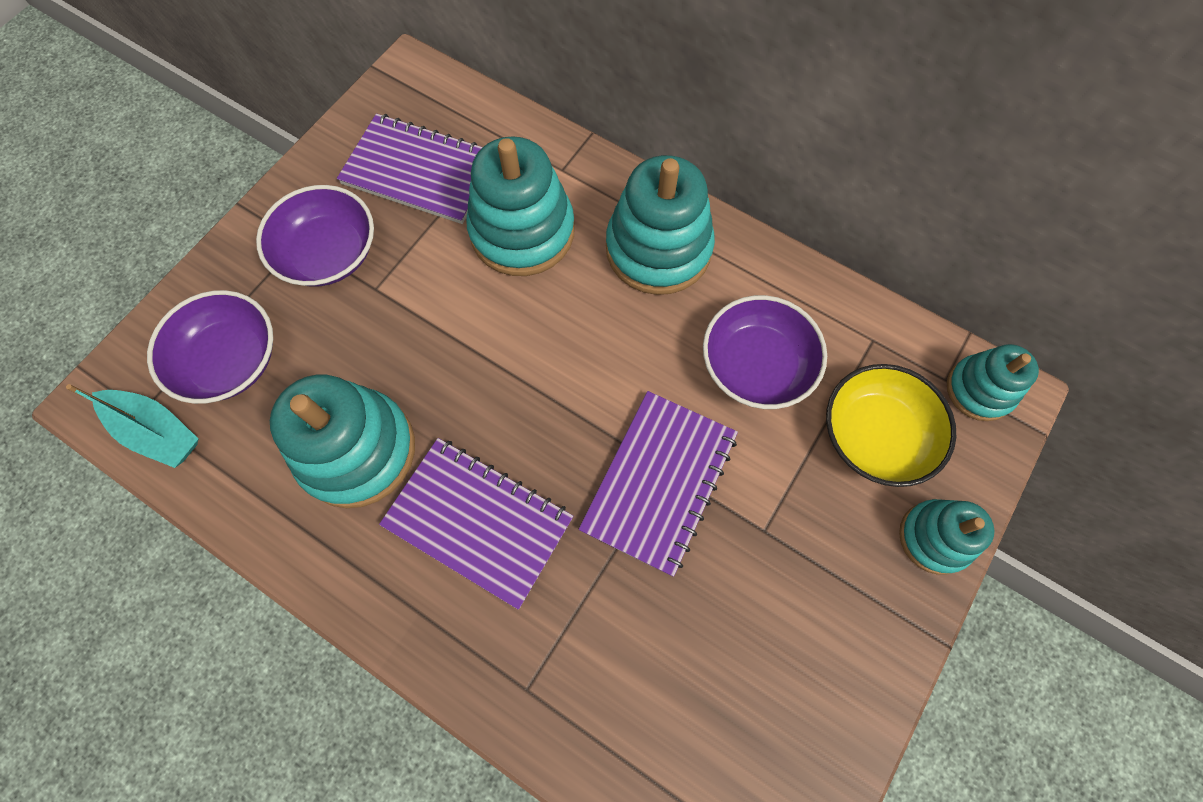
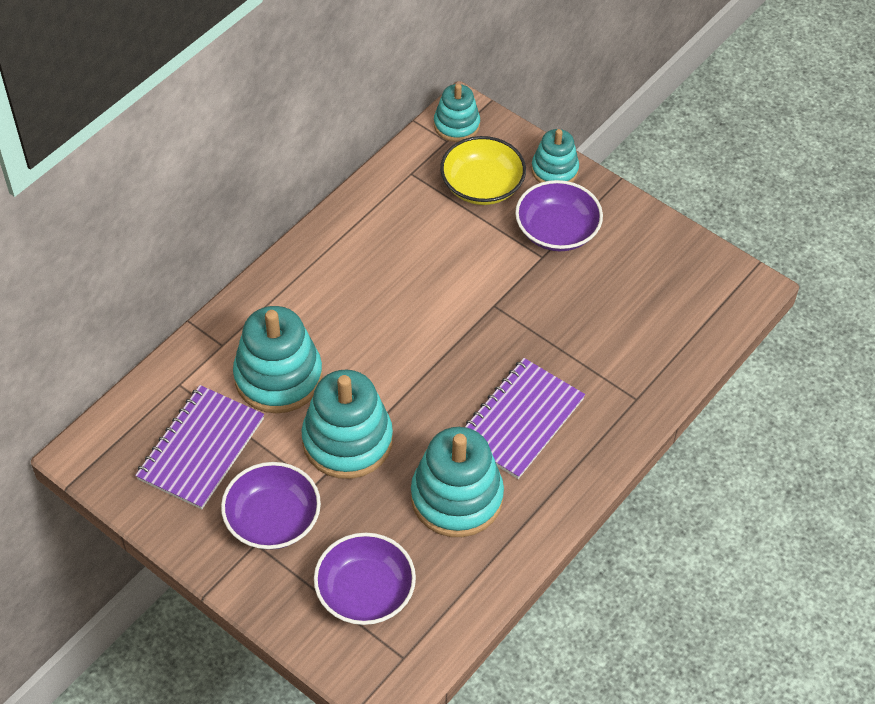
camera: 85 degrees left, 15 degrees down
(157, 432) = (423, 643): turquoise boat -> none
(658, 249) = (312, 288): turquoise stacking toy -> turquoise stacking toy (347, 441)
(659, 482) = (502, 310): purple notebook -> none
(756, 365) = (421, 242): purple bowl -> purple bowl (557, 231)

